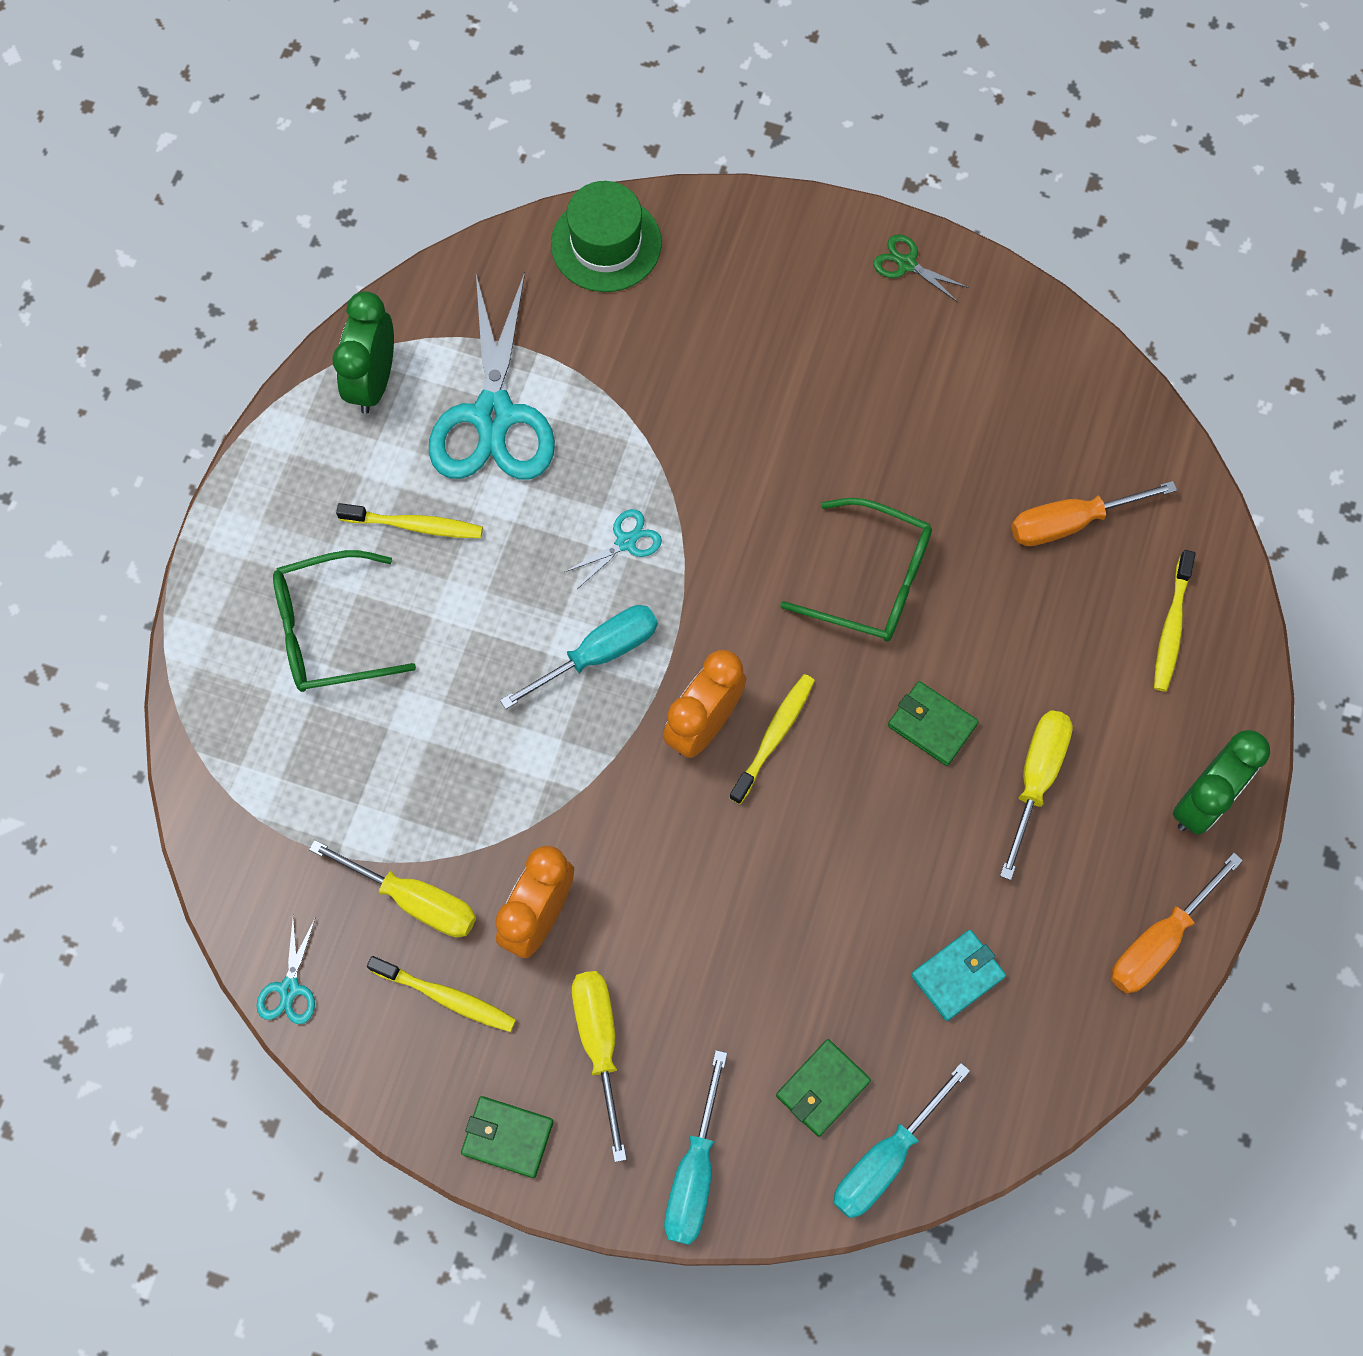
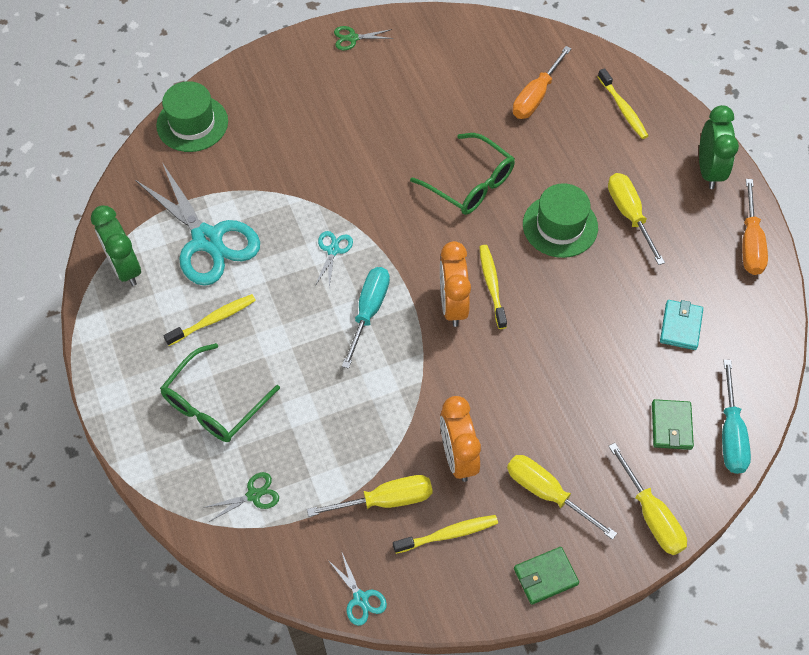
camera: 40 degrees left, 10 degrees down
(280, 775) = (253, 495): none -> green scissors
(694, 1173) = (652, 516): turquoise screwdriver -> yellow screwdriver
(872, 581) = (470, 183): green glasses -> green glasses turned 60 degrees clockwise
(932, 725) = (560, 226): green wallet -> green hat

